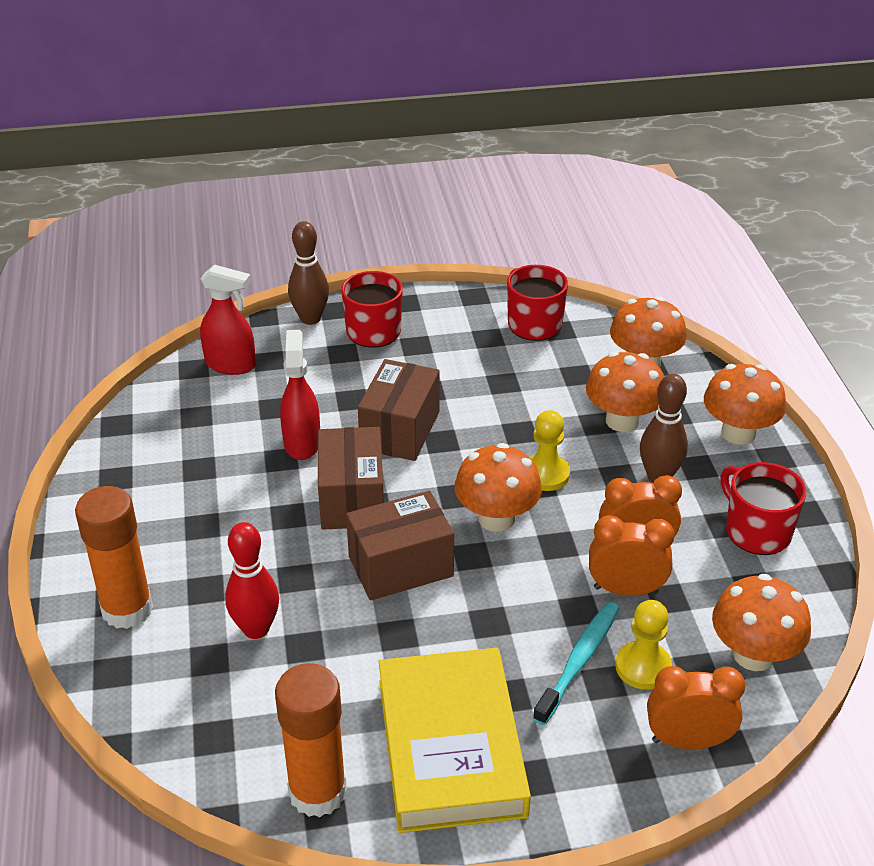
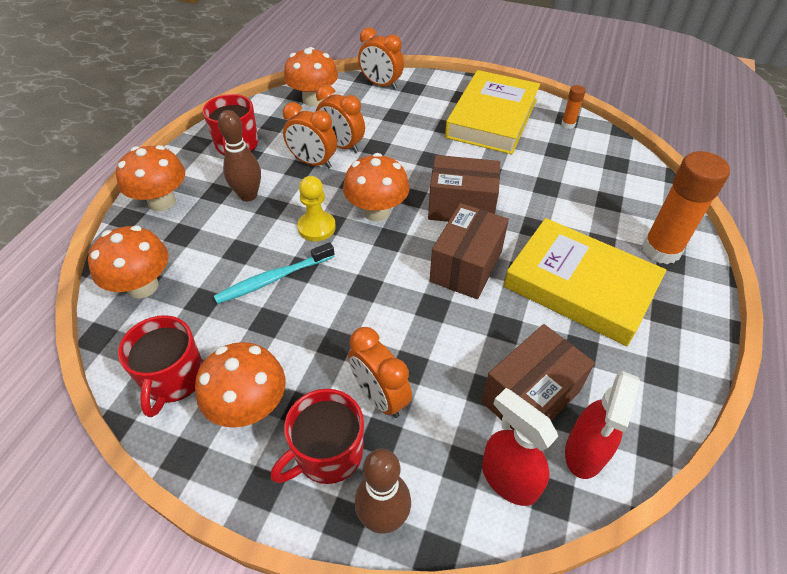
camera: 150 degrees left, 10 degrees up
(217, 526) = (580, 286): none -> yellow book
(256, 629) = (574, 205): red bowling pin -> none
(302, 443) = (479, 336): red spray bottle -> red spray bottle (585, 452)
(317, 792) = (568, 124): orange glue stick -> orange glue stick, size x0.45
(361, 372) = (379, 397): none -> orange clock
(400, 430) = (390, 311): brown box -> brown box (530, 396)
(579, 661) = (399, 126): turquoise toothbrush -> turquoise toothbrush (273, 279)
(622, 421) = (221, 244): orange mushroom -> orange mushroom (249, 407)
(643, 667) = (371, 113): yellow pawn -> none

